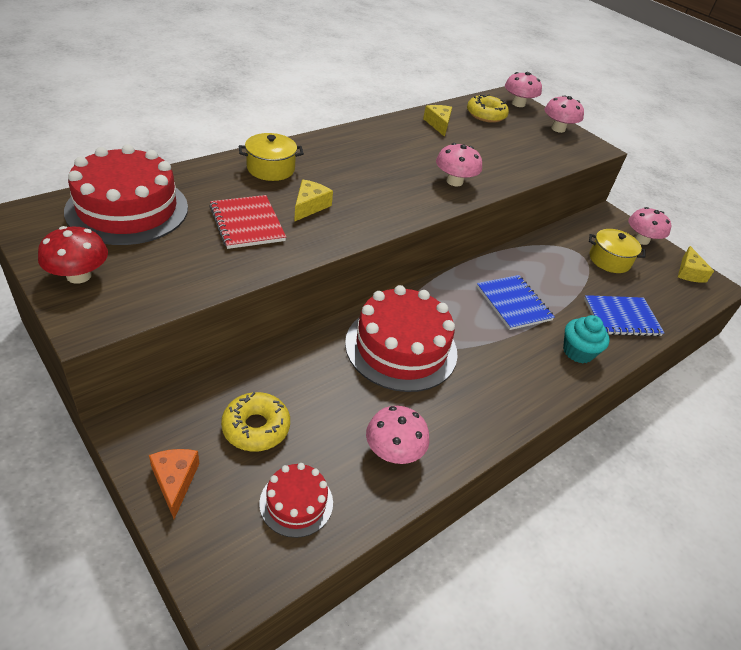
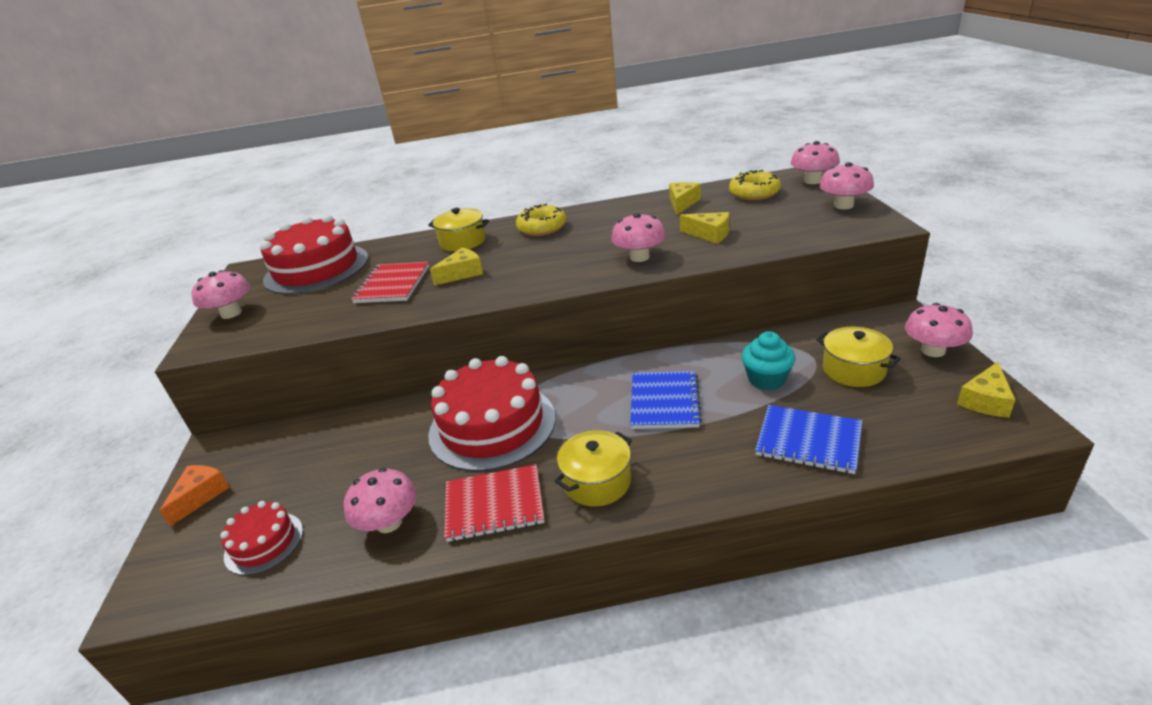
camera: 40 degrees right, 10 degrees down
(79, 275) = (231, 313): red mushroom -> pink mushroom
(256, 427) = (297, 469): yellow donut -> yellow donut (542, 228)
(463, 413) = (494, 504): none -> red notebook
(488, 157) = (709, 234): none -> yellow cheese
(520, 377) = (597, 482): none -> yellow pot
(578, 352) = (702, 470): turquoise cupcake -> turquoise cupcake (766, 379)

